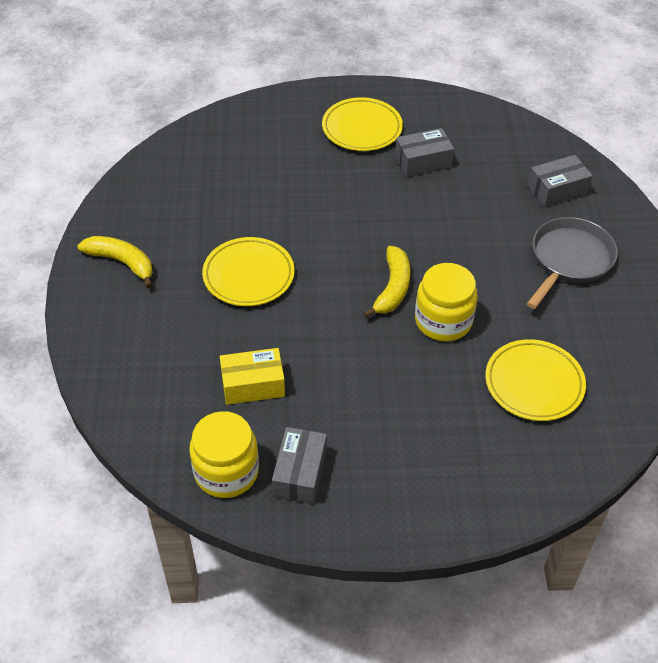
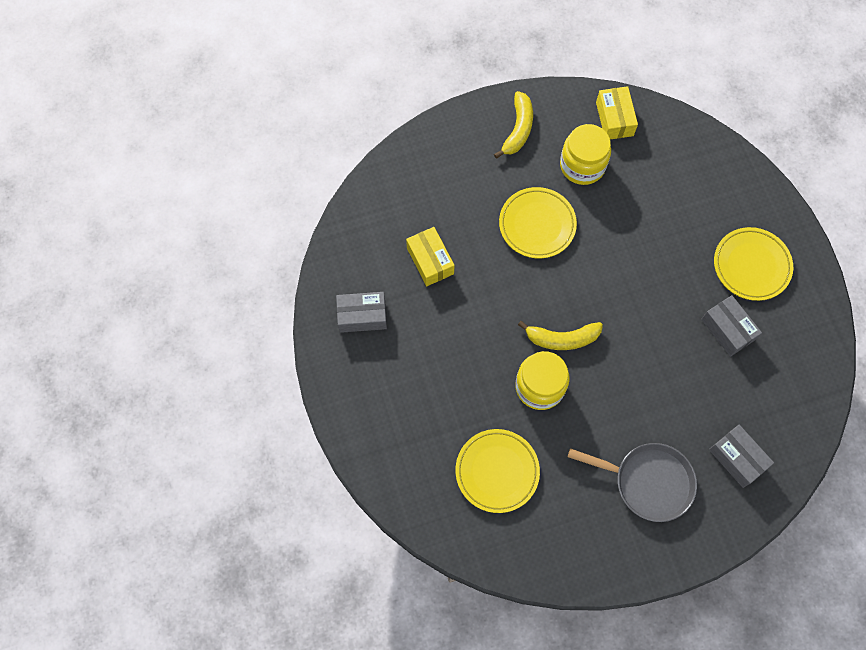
camera: 75 degrees right, 20 degrees up
(153, 182) = (614, 119): none -> yellow box
(226, 472) = (350, 266): yellow jar -> yellow jar (582, 165)

